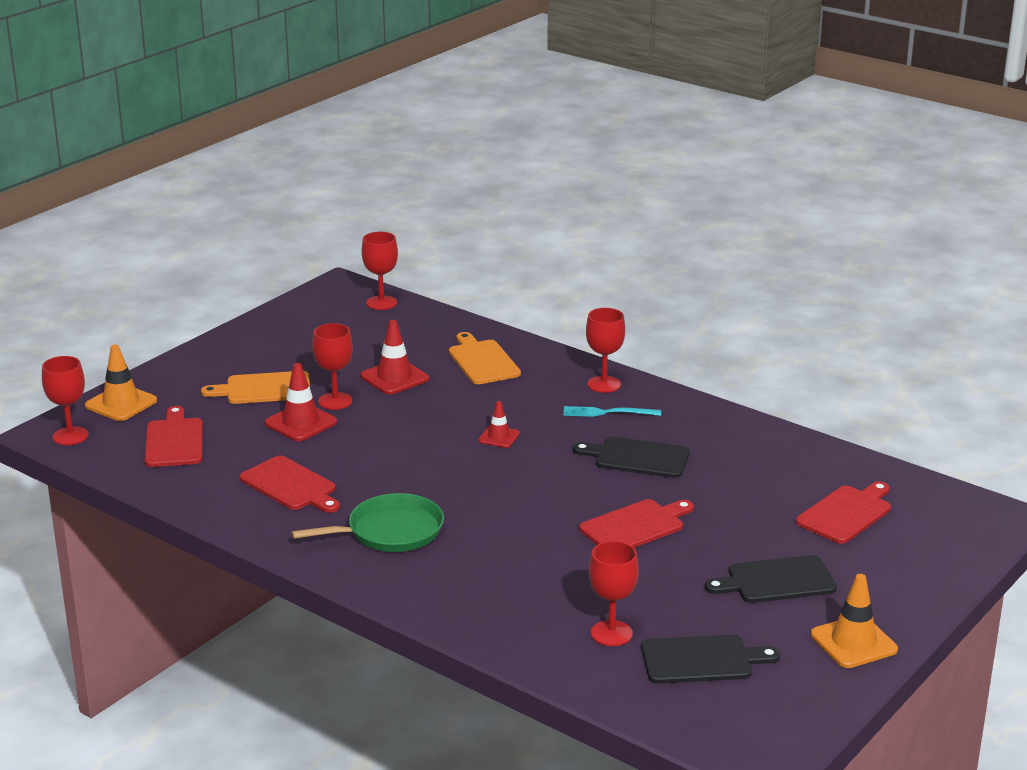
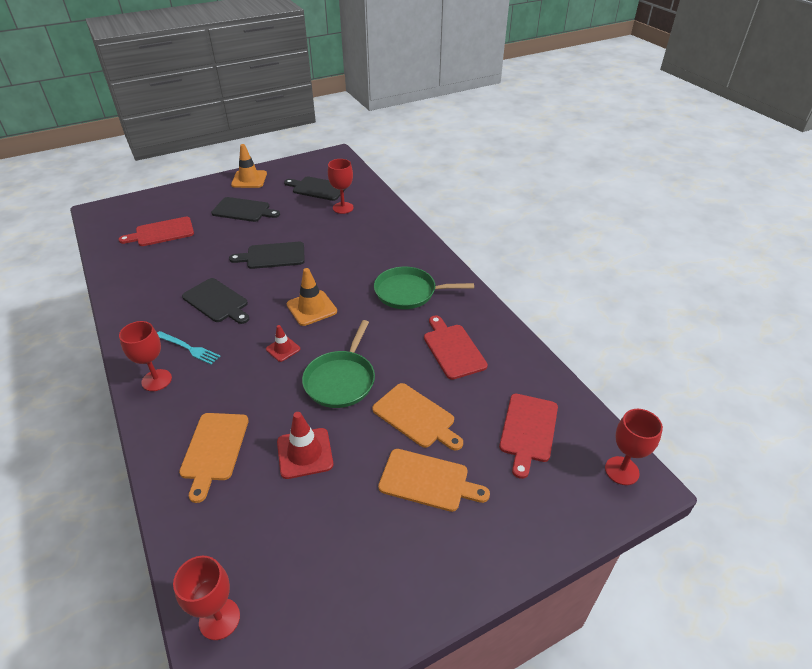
camera: 155 degrees left, 15 degrees up
(121, 403) = (571, 508): orange traffic cone -> orange traffic cone (311, 308)
(301, 423) = (416, 417): red traffic cone -> orange cutting board
(335, 401) = (374, 437): red goblet -> none
(405, 429) = (341, 380): none -> green pan
(635, 526) = (272, 256): red cutting board -> black cutting board

